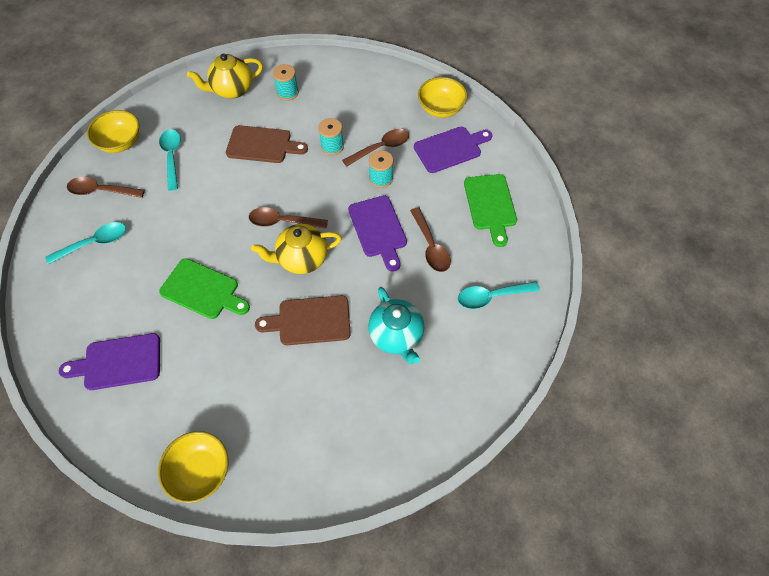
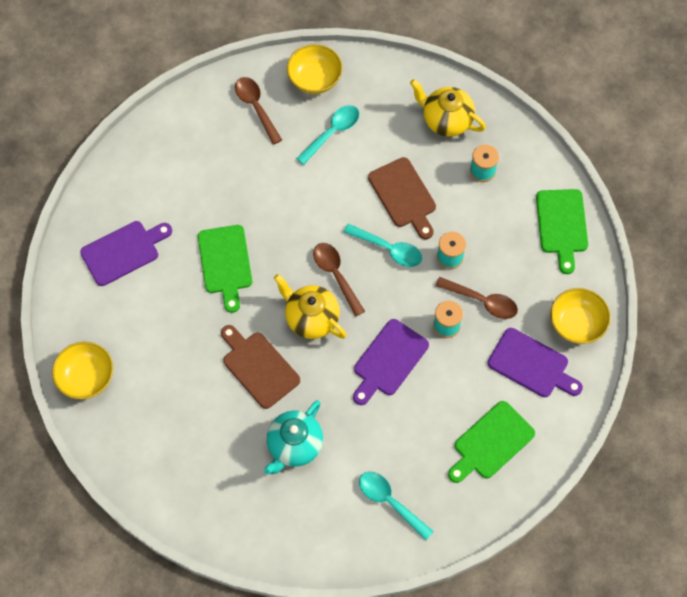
camera: 55 degrees right, 5 degrees up
(94, 243) = (206, 146): turquoise spoon -> turquoise spoon (388, 249)
(118, 362) = (123, 251): purple cutting board -> purple cutting board turned 105 degrees clockwise
(365, 76) = (562, 225): none -> green cutting board
(430, 246) = (404, 417): brown spoon -> none

